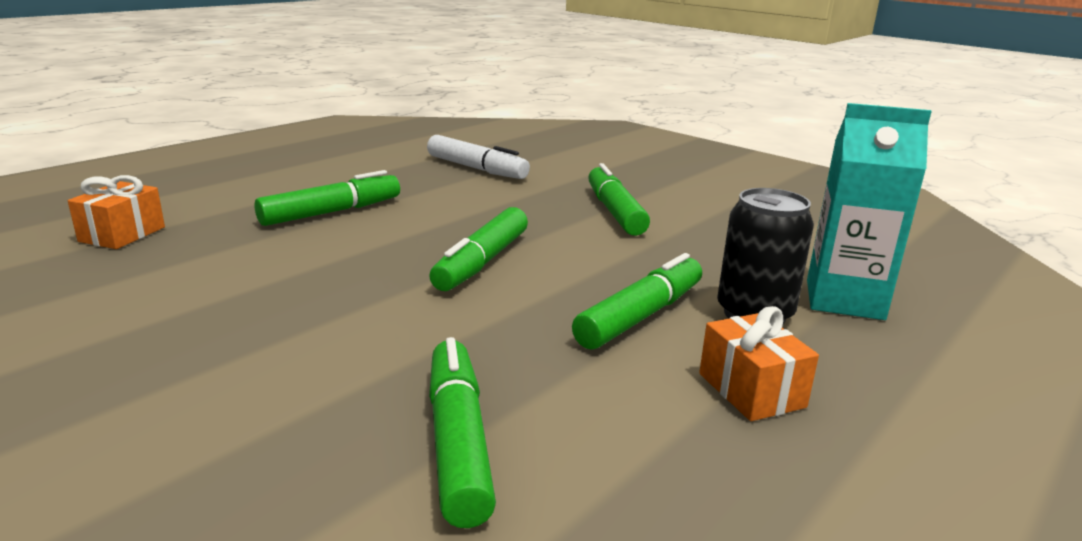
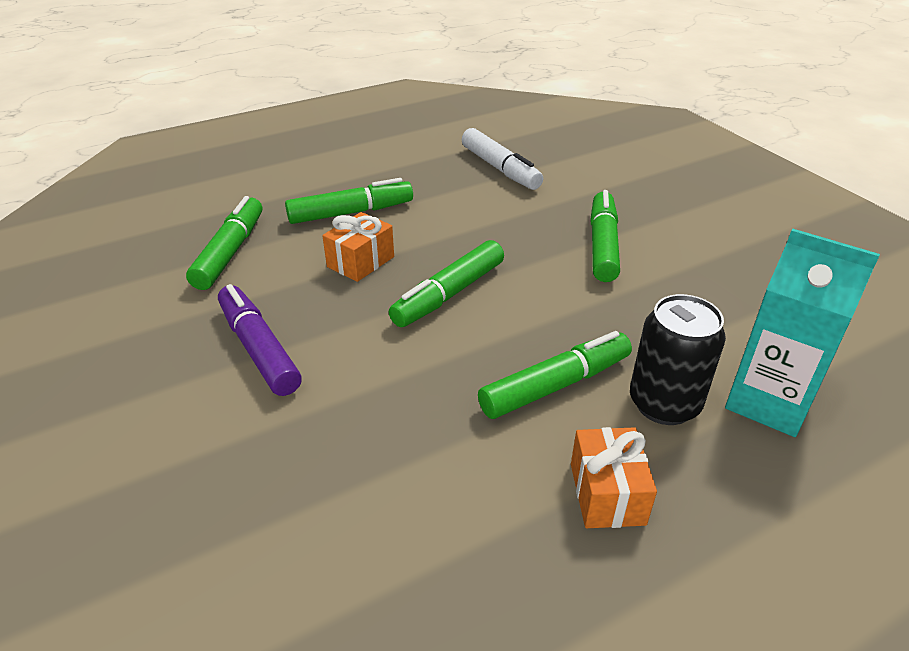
camera: 20 degrees right, 15 degrees up
(122, 234) = (187, 218): orange gift -> orange gift (360, 262)
(279, 333) = (259, 349): none -> purple marker
(458, 441) = (341, 491): green marker -> green marker (230, 252)

